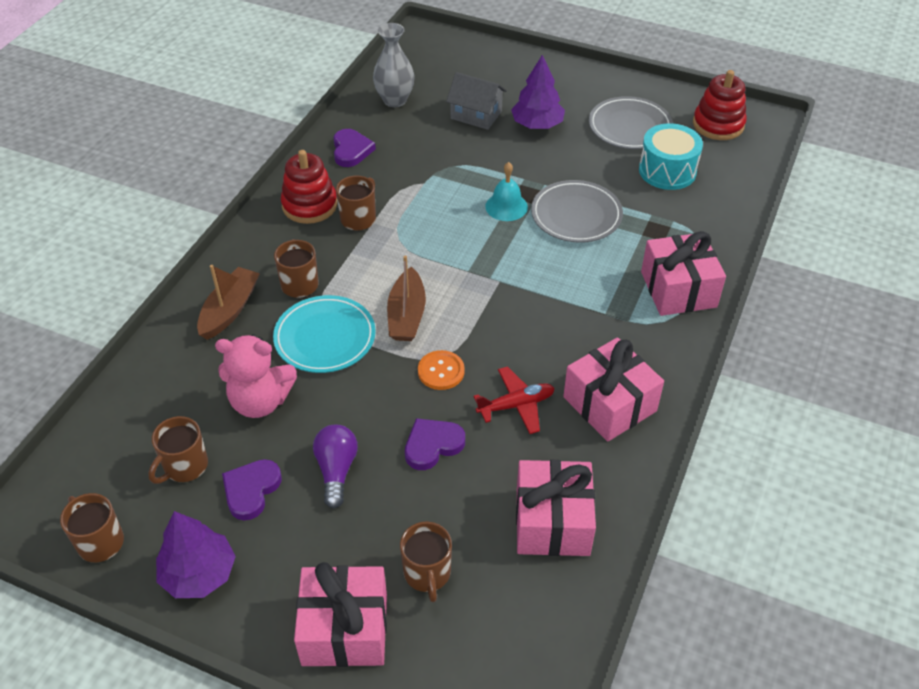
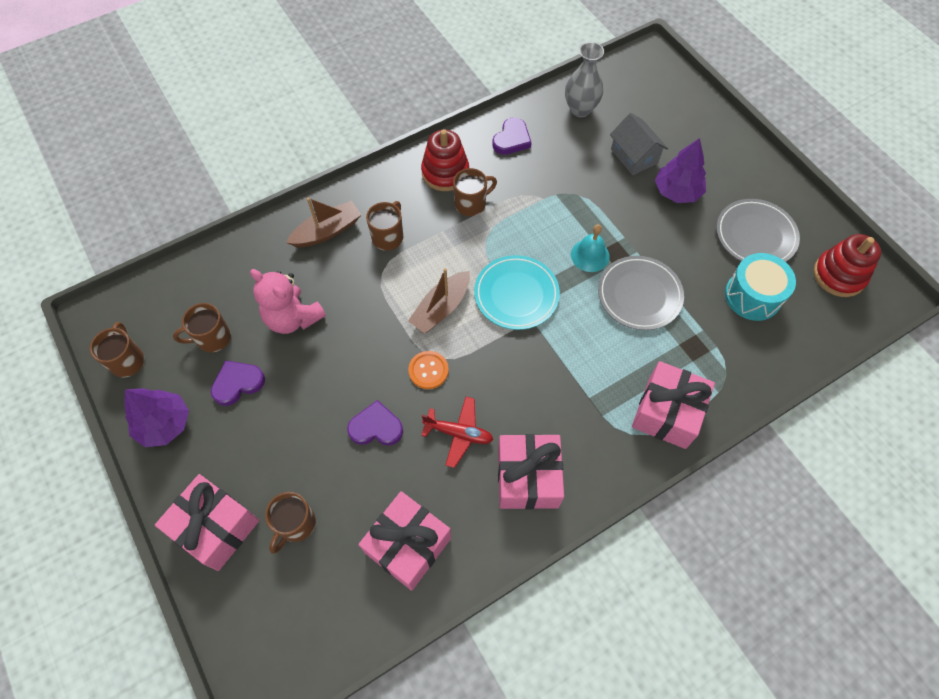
camera: 35 degrees right, 15 degrees up
(325, 338) = (372, 292): turquoise plate -> turquoise plate (516, 294)
(336, 470) = (300, 404): purple light bulb -> none

